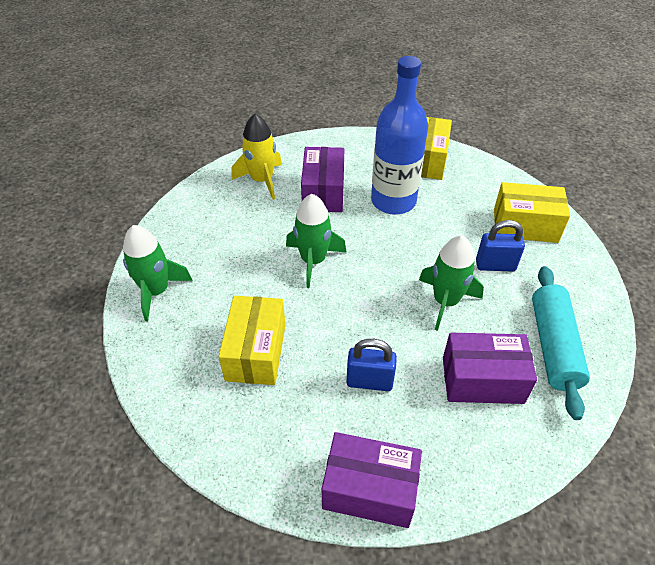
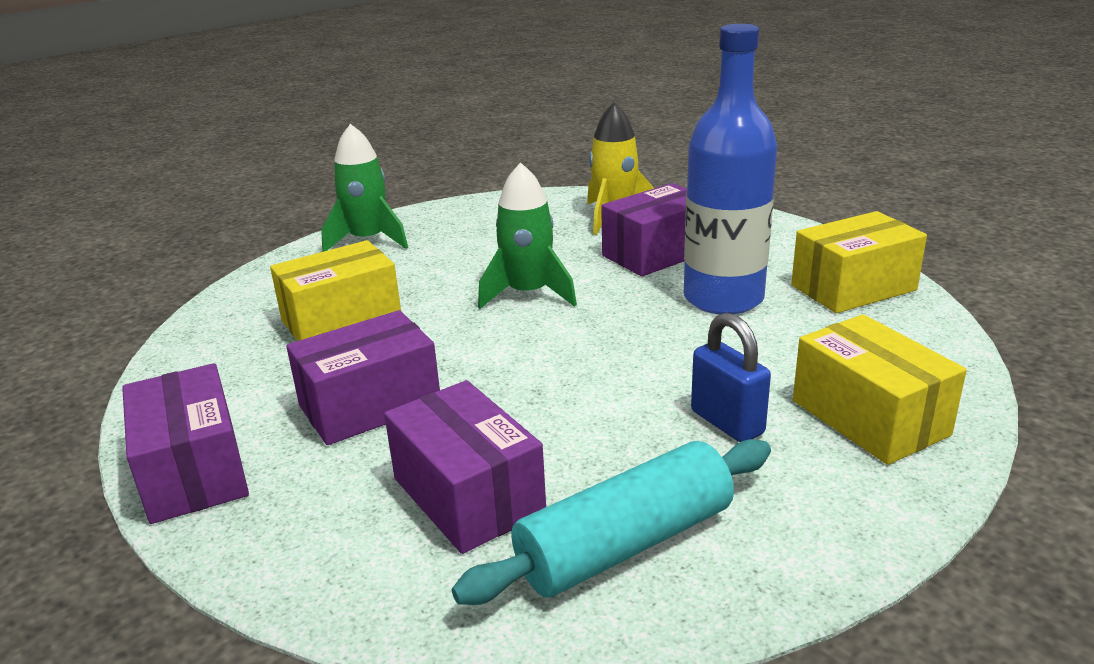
camera: 55 degrees right, 20 degrees down
(369, 381) = (370, 405): blue padlock -> purple box
(445, 302) = (586, 408): green rocket -> none

